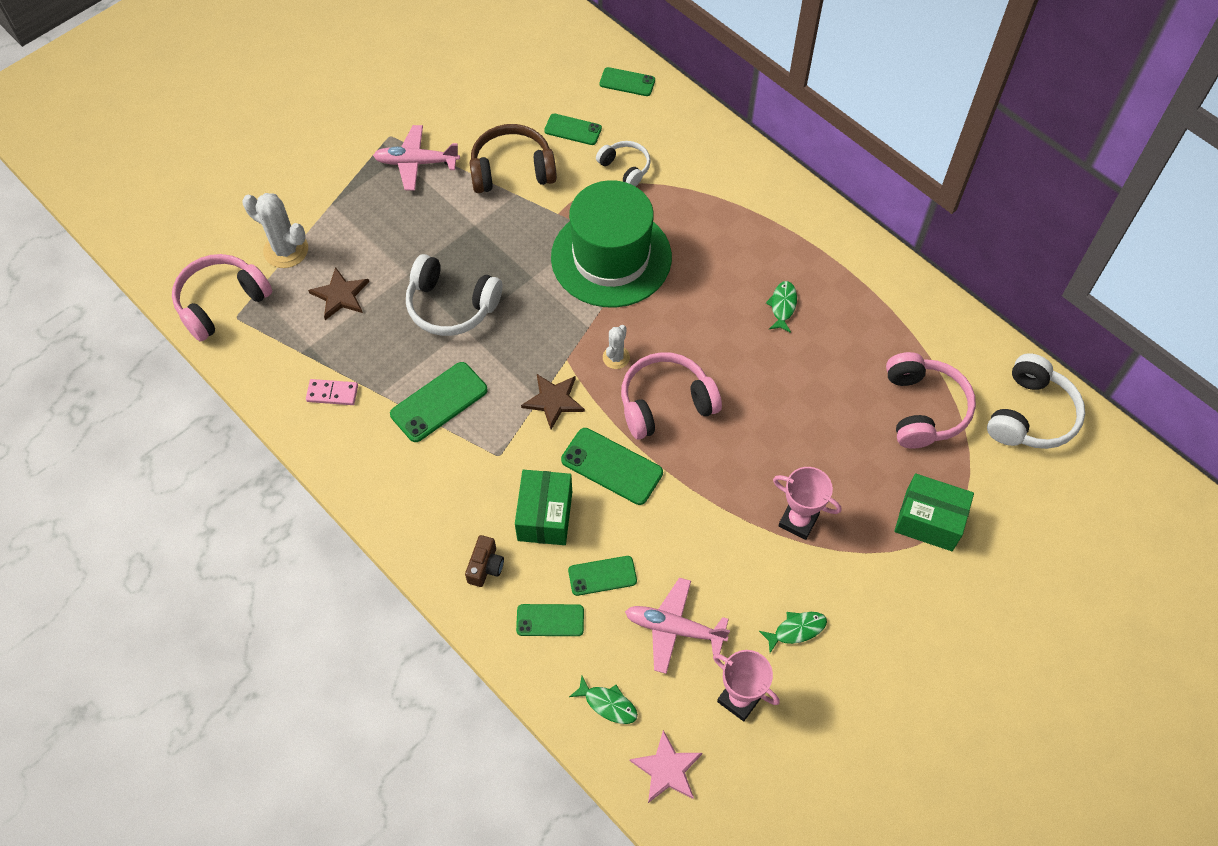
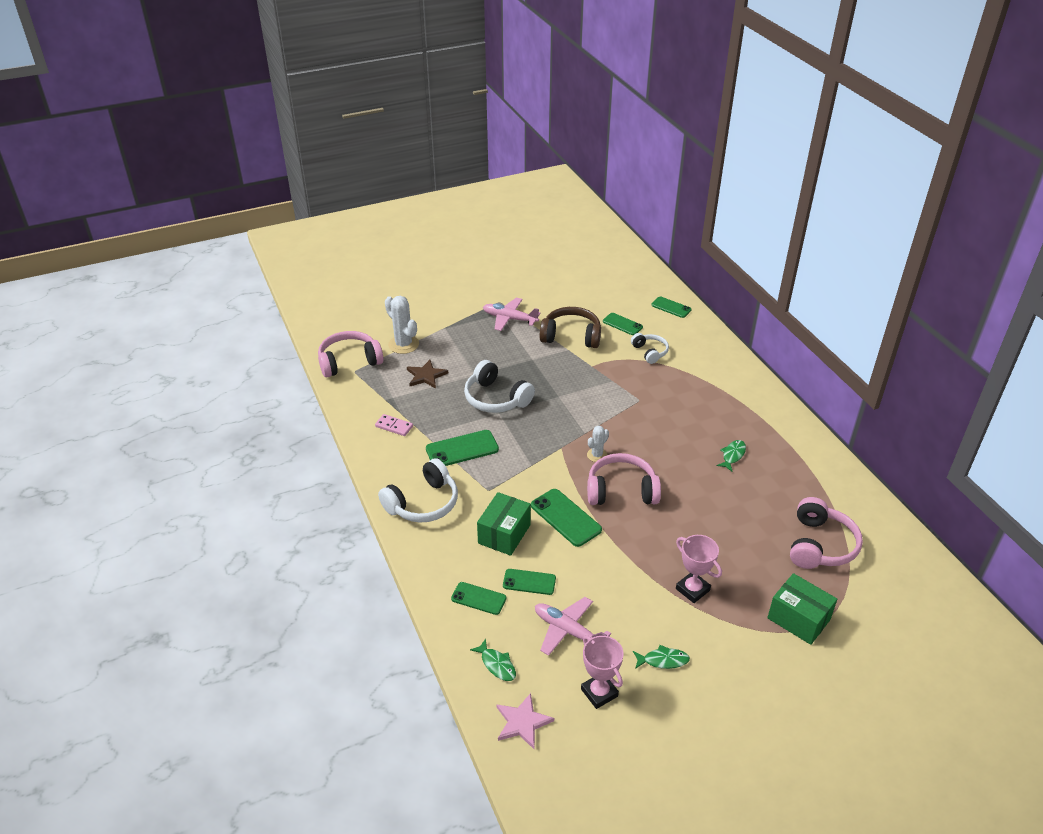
camera: 20 degrees right, 20 degrees down
(485, 566) = (448, 552): brown camera -> none
(553, 400) = (541, 468): brown star -> none
(611, 257) = (618, 398): green hat -> none
(1030, 415) = (908, 572): white headphones -> white headphones (423, 503)

